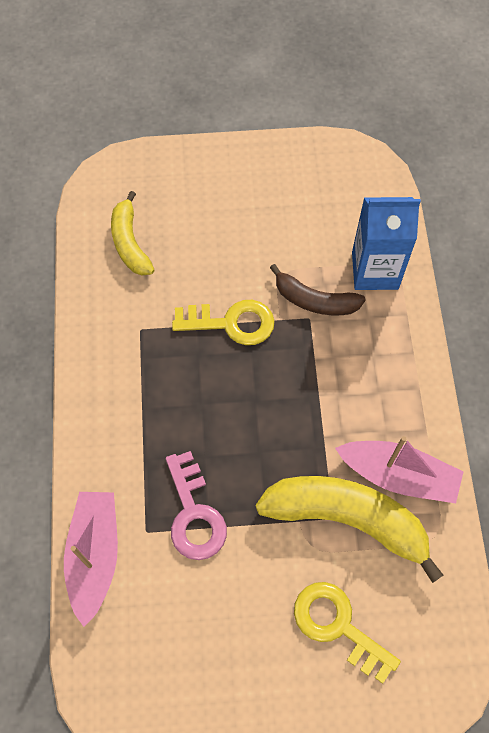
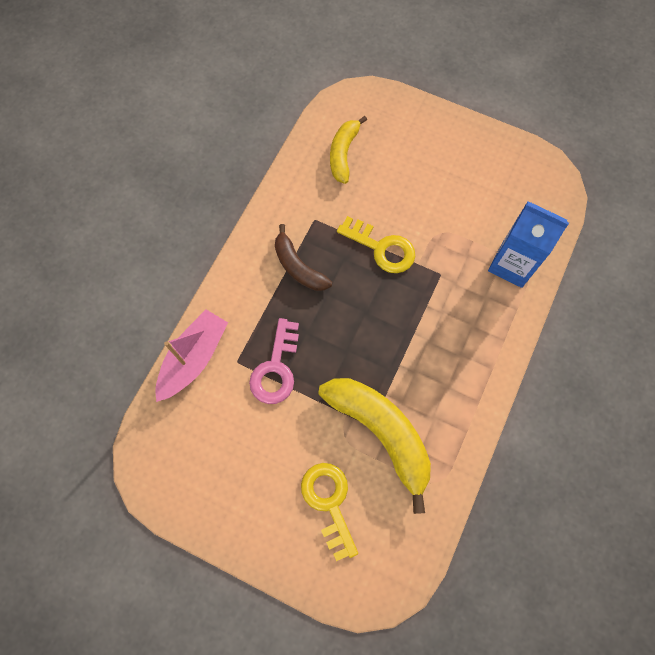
camera: 30 degrees right, 5 degrees up
(315, 300) = (453, 263): brown banana -> brown banana (298, 267)
(398, 475) = (437, 423): pink boat -> none

